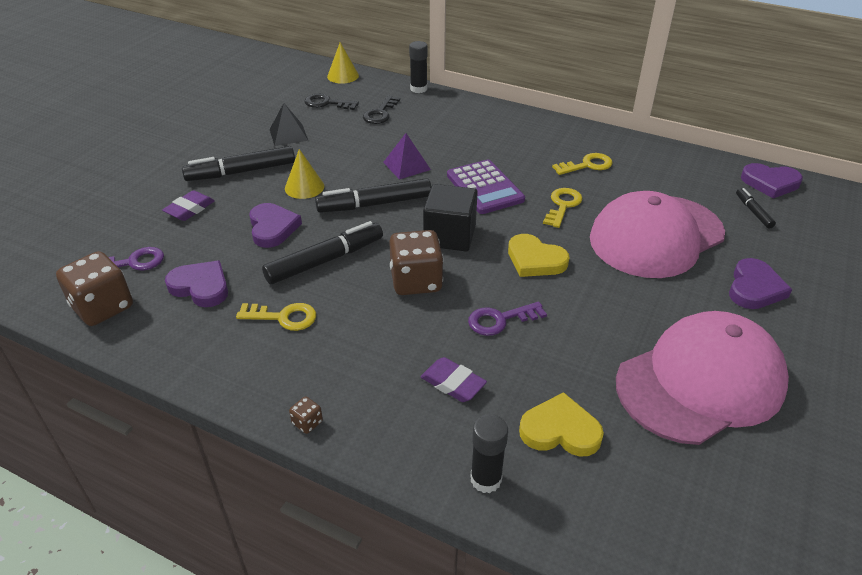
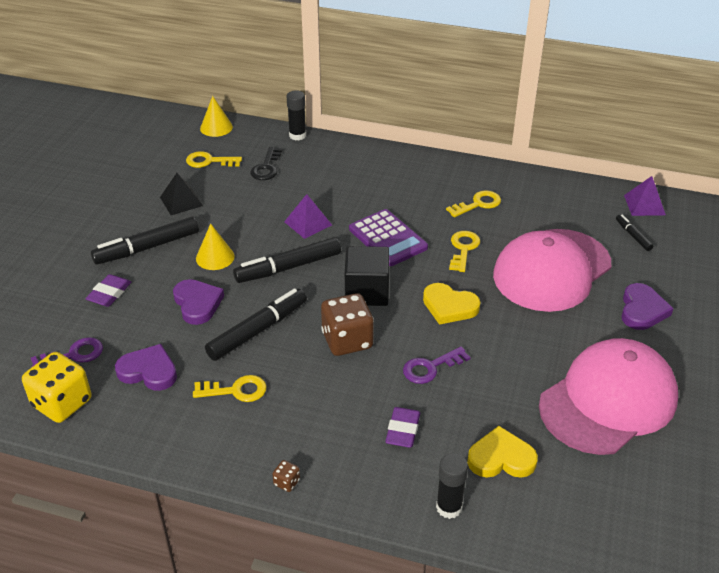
camera: 10 degrees left, 0 degrees up
(103, 307) = (62, 403): brown dice -> yellow dice
(326, 103) = (209, 161): black key -> yellow key
(453, 383) = (403, 430): purple eraser -> purple eraser turned 75 degrees clockwise
(770, 183) = (644, 205): purple heart -> purple pyramid

